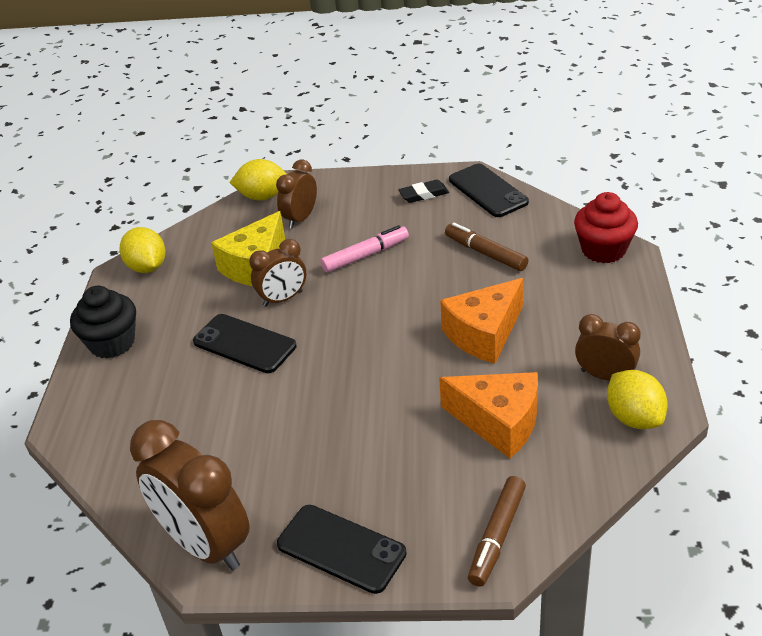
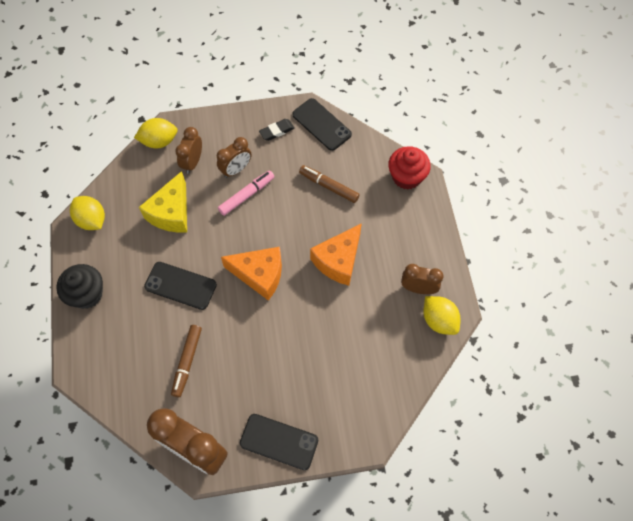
camera: 15 degrees left, 25 degrees up
(283, 299) = (197, 242): brown clock -> brown clock (236, 170)
(497, 536) = (369, 419): brown marker -> brown marker (187, 361)
(499, 422) = (358, 334): orange cheese -> orange cheese (259, 275)

